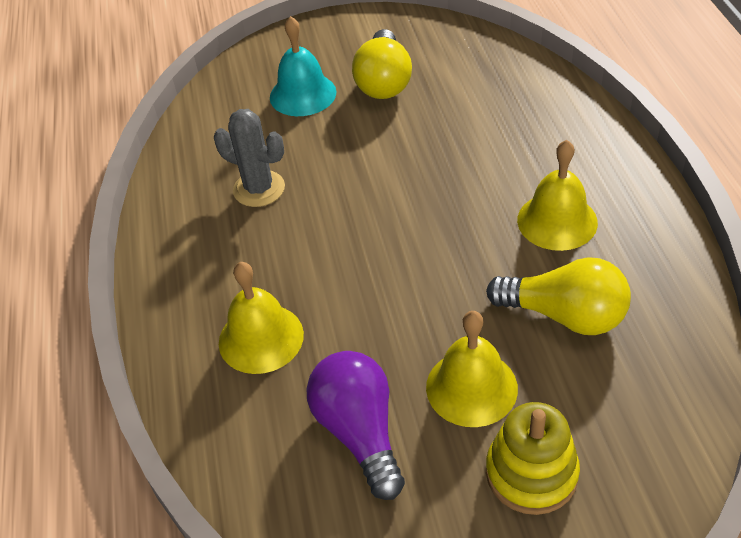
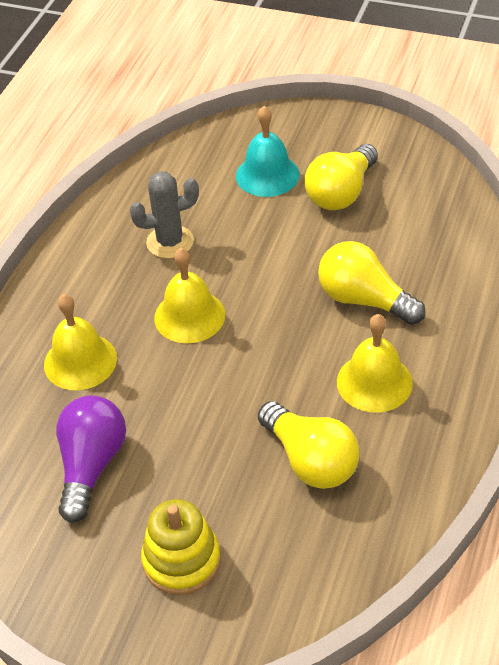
camera: 30 degrees right, 0 degrees up
(259, 189) = (170, 242): grey cactus -> grey cactus turned 75 degrees counterclockwise
(471, 387) = (194, 477): yellow bell -> yellow bell (189, 316)
(484, 158) = (364, 300): none -> yellow light bulb

